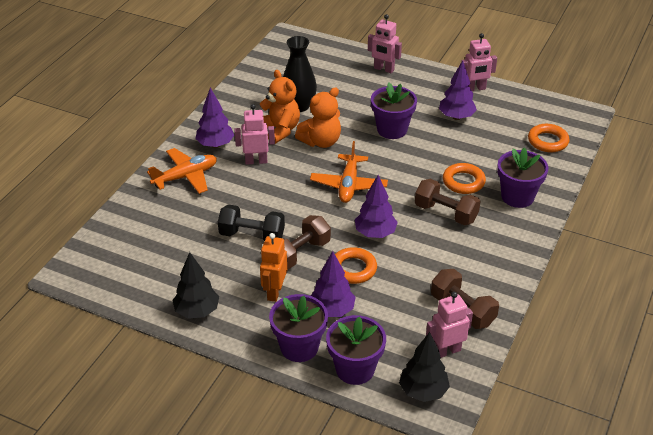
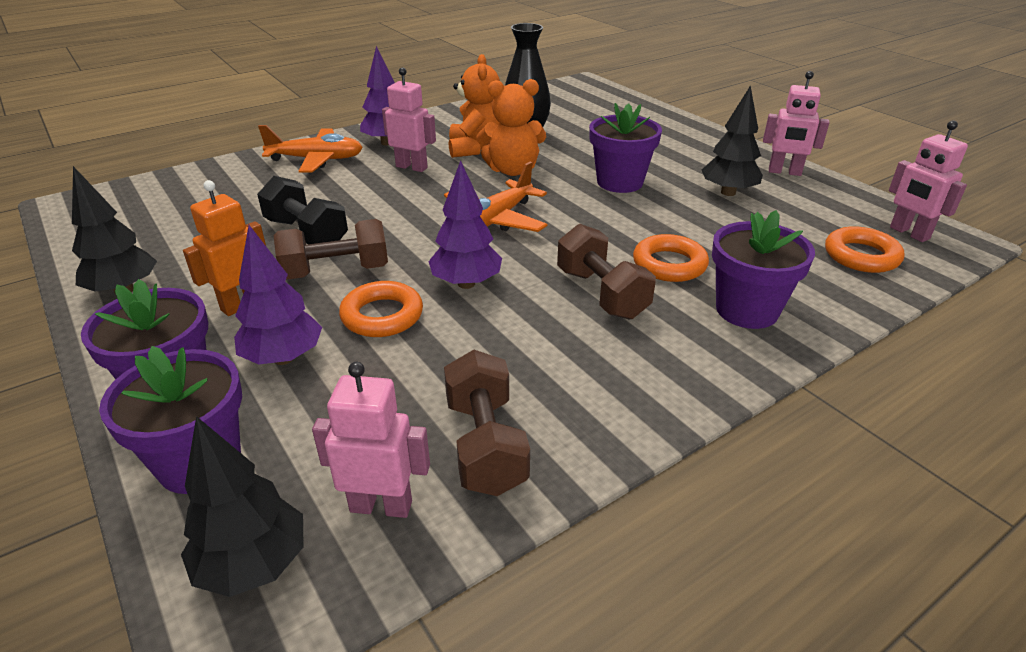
camera: 30 degrees right, 5 degrees down
(384, 69) = (670, 128): pink robot -> pink robot (909, 233)
(456, 117) = (728, 192): purple tree -> black tree

